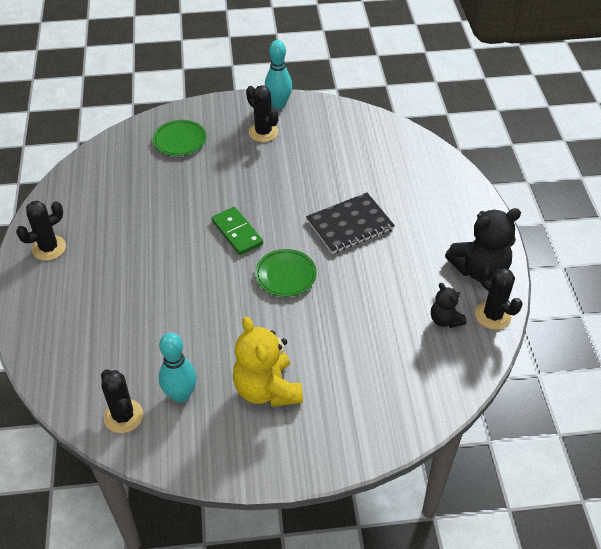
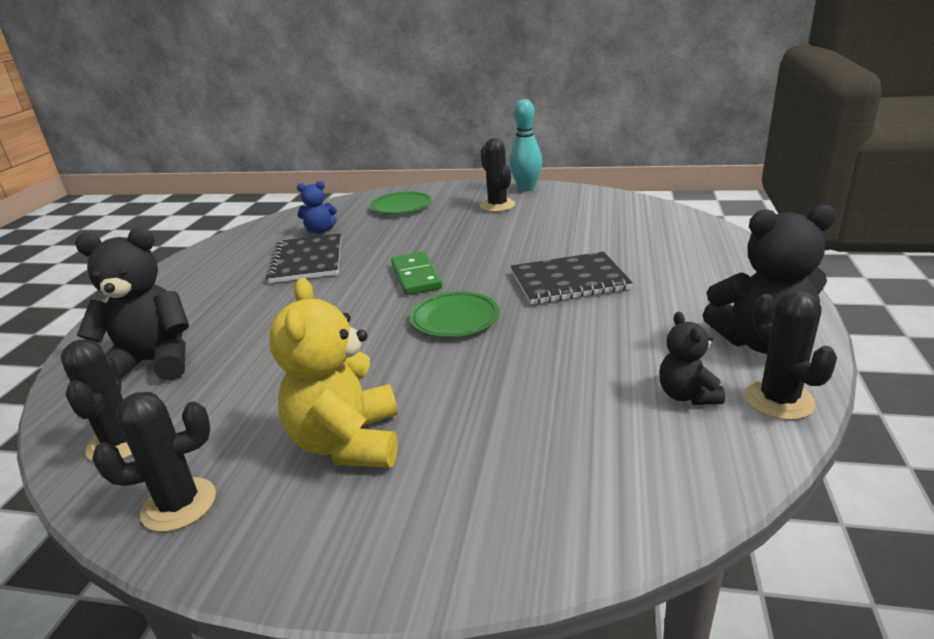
camera: 20 degrees right, 20 degrees down
(49, 248) = (195, 271): black cactus -> black cactus (179, 505)
(92, 349) = (153, 363): none -> black teddy bear
(125, 182) = (320, 231): none -> blue teddy bear
(138, 223) = (307, 260): none -> black notebook
(181, 395) = (218, 429): turquoise bowling pin -> none

